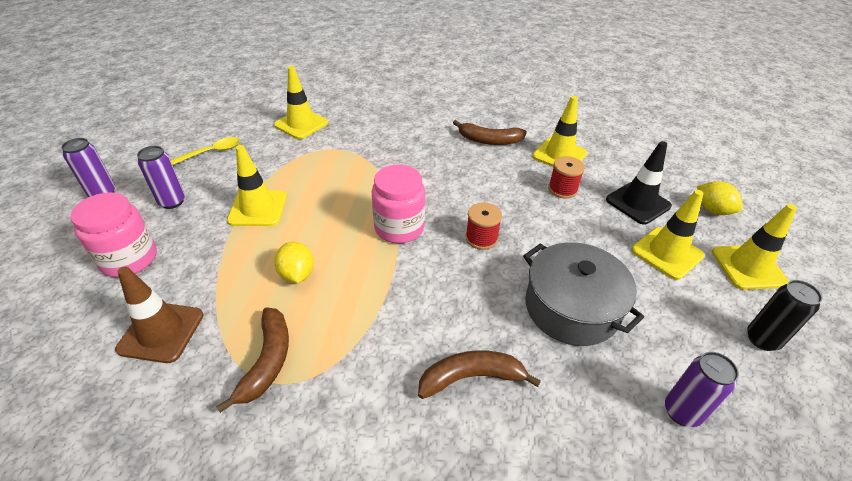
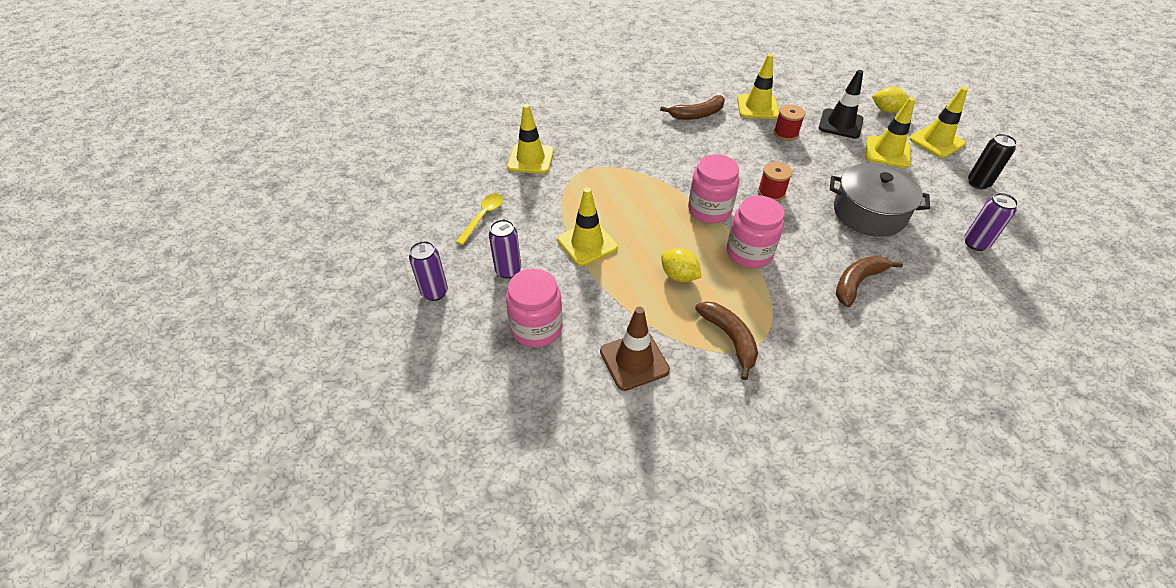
camera: 30 degrees left, 5 degrees up
(389, 286) = (749, 253): none -> pink jar

